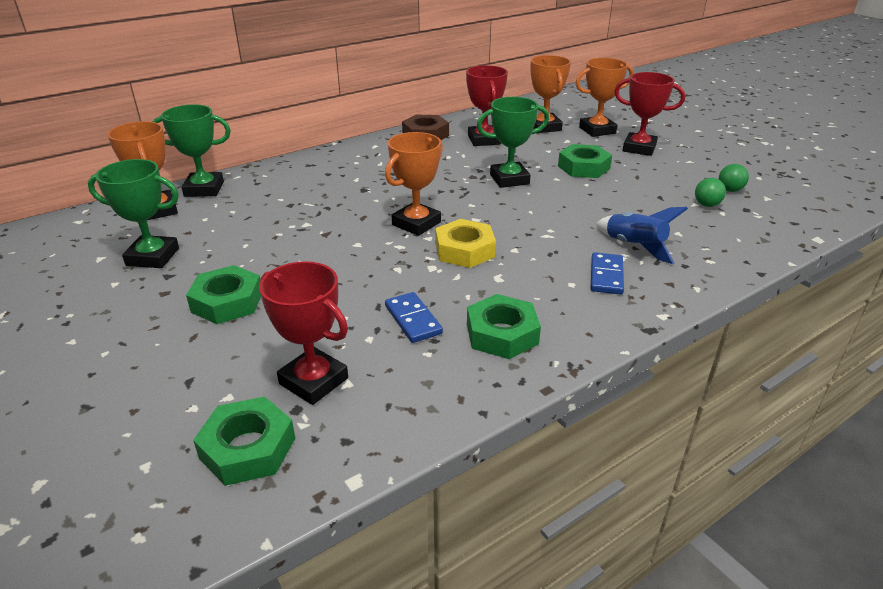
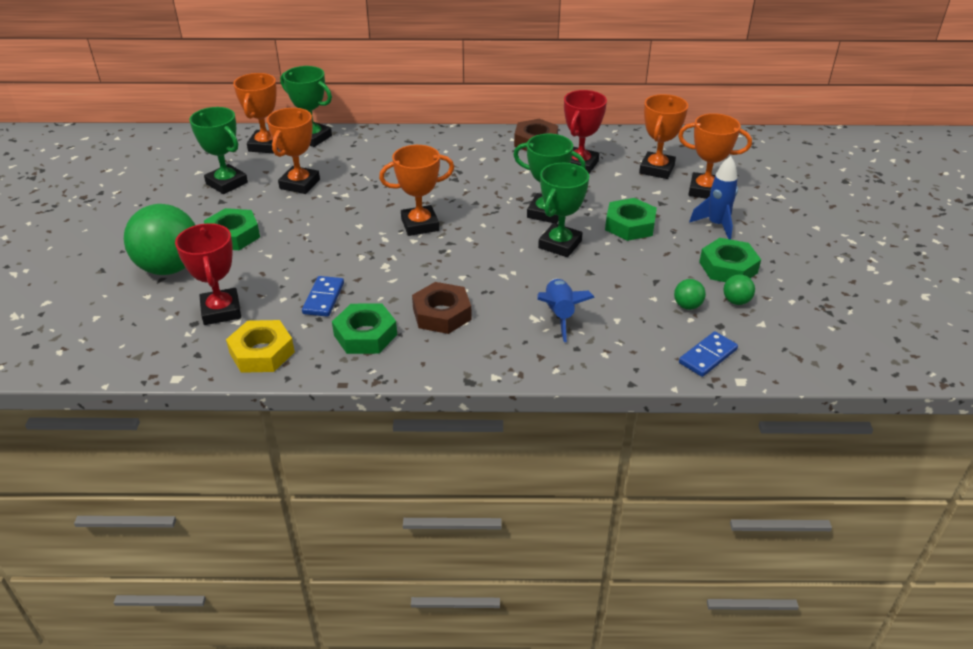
camera: 35 degrees right, 5 degrees up
(186, 364) = (170, 268): none -> green ball
(243, 231) = (299, 184): none -> orange trophy
(248, 448) = (148, 333): green nut -> green nut (728, 267)
(464, 250) = (425, 261): yellow nut -> yellow nut (262, 352)
(543, 285) = (442, 314): none -> brown nut
(554, 197) = (560, 244): none -> green trophy
(606, 276) = (500, 328): blue domino -> blue domino (708, 356)
(639, 148) = (716, 225): red trophy -> blue rocket

